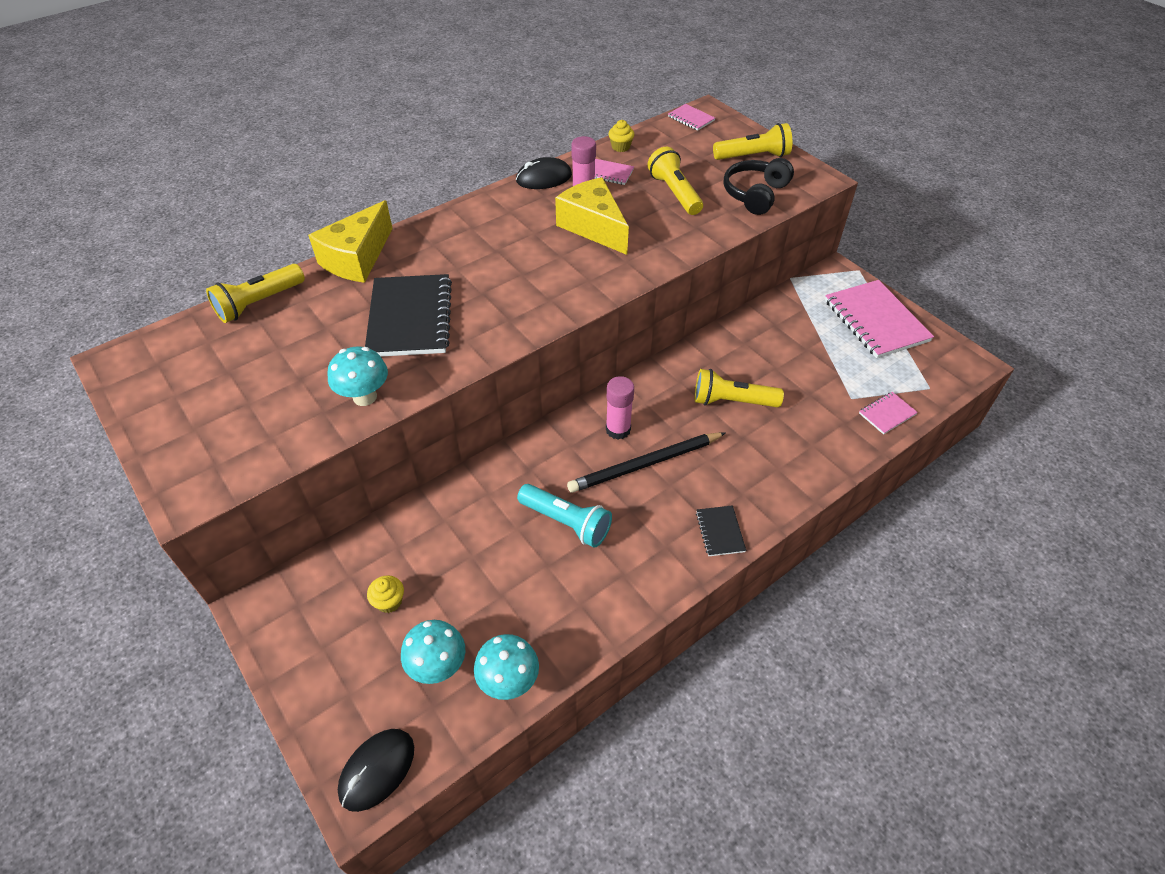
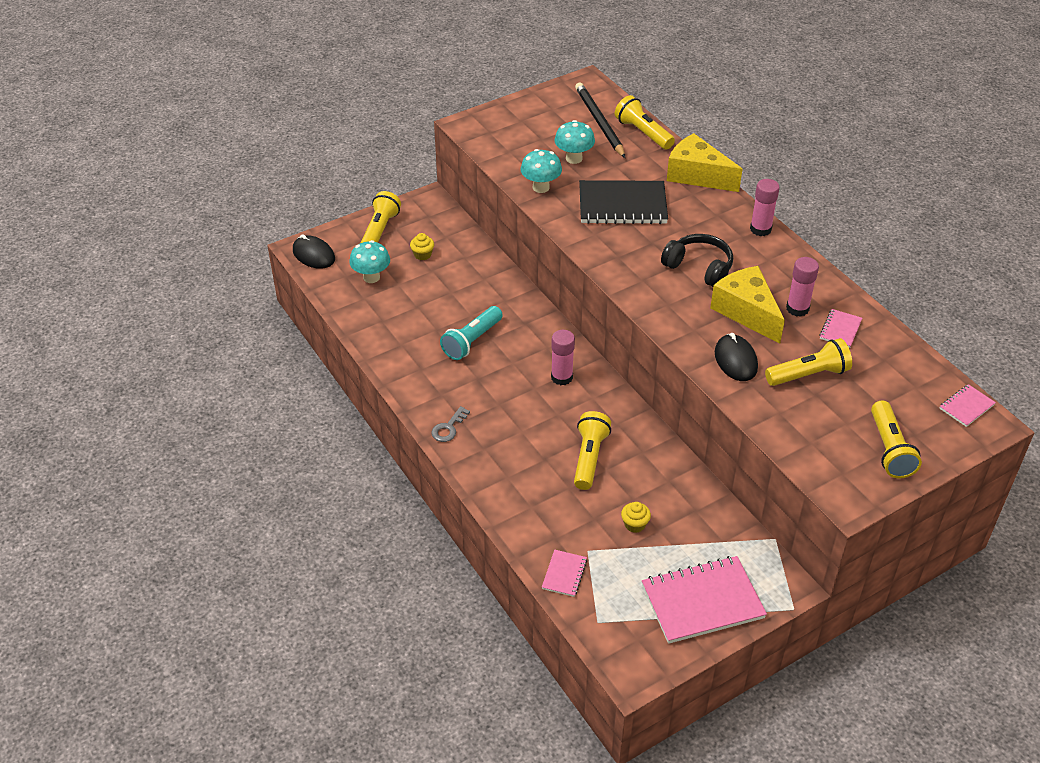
camera: 95 degrees right, 5 degrees down
(323, 671) = (380, 230): none -> yellow flashlight
(459, 215) = (760, 229): none -> pink glue stick
(509, 681) = (353, 308): turquoise mushroom -> turquoise mushroom (574, 158)
(544, 178) = (826, 283): black mouse -> black mouse (735, 360)
(593, 227) = (746, 312): yellow cheese -> yellow cheese turned 90 degrees counterclockwise
(620, 147) = (893, 342): yellow cupcake -> yellow cupcake (634, 524)
(645, 464) = (522, 390): black pencil -> black pencil (599, 122)
(720, 532) = (448, 428): black notebook -> grey key
(755, 194) = (812, 438): black headphones -> black headphones (699, 268)
(887, 414) = (564, 574): pink notebook -> pink notebook turned 45 degrees clockwise

